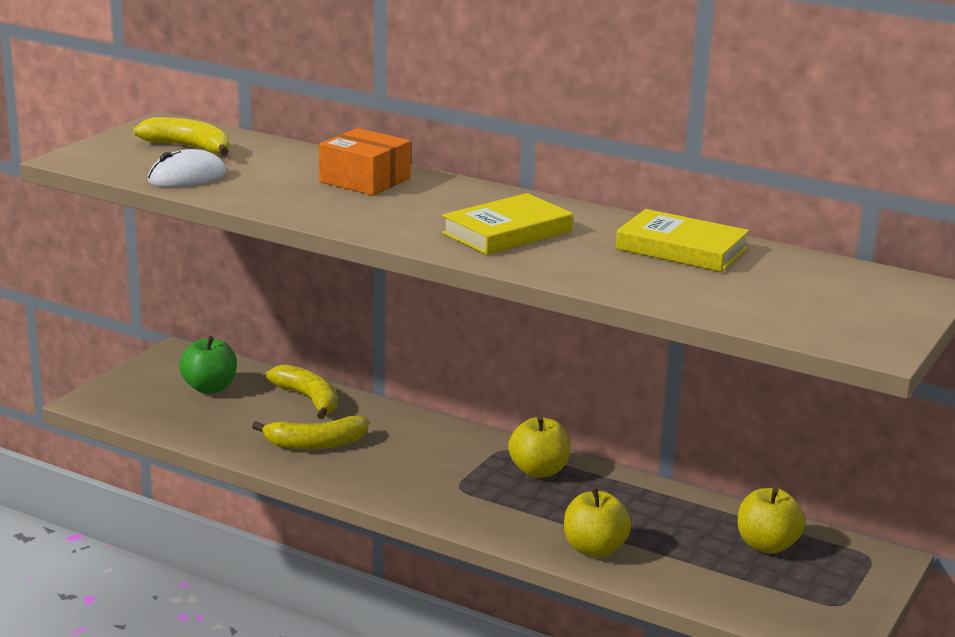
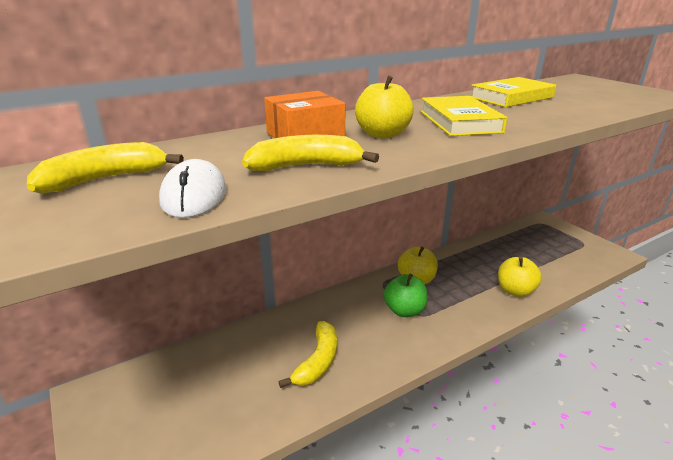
camera: 60 degrees left, 5 degrees up
(209, 388) = (173, 393): green apple -> green apple (404, 311)
(308, 399) = (247, 342): yellow banana -> yellow banana (306, 166)
(767, 545) = (525, 242): yellow apple -> yellow apple (382, 134)

